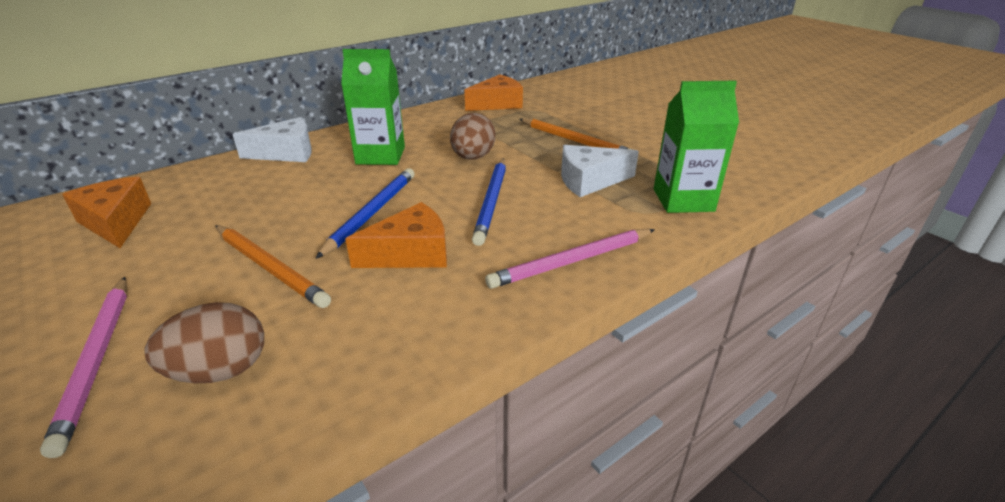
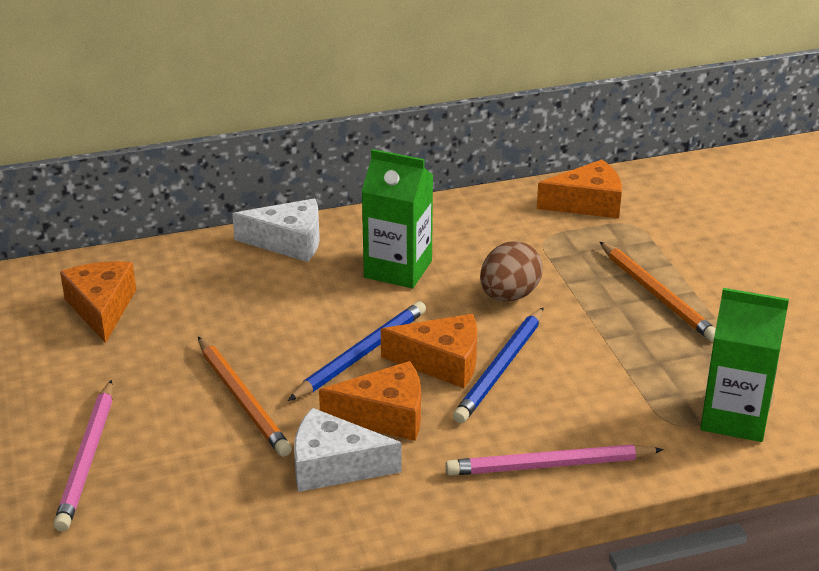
camera: 20 degrees right, 0 degrees up
(220, 371) = (184, 494): brown egg -> none
(442, 206) = (442, 362): none -> orange cheese
(589, 181) = (636, 363): white cheese -> white cheese (334, 466)

